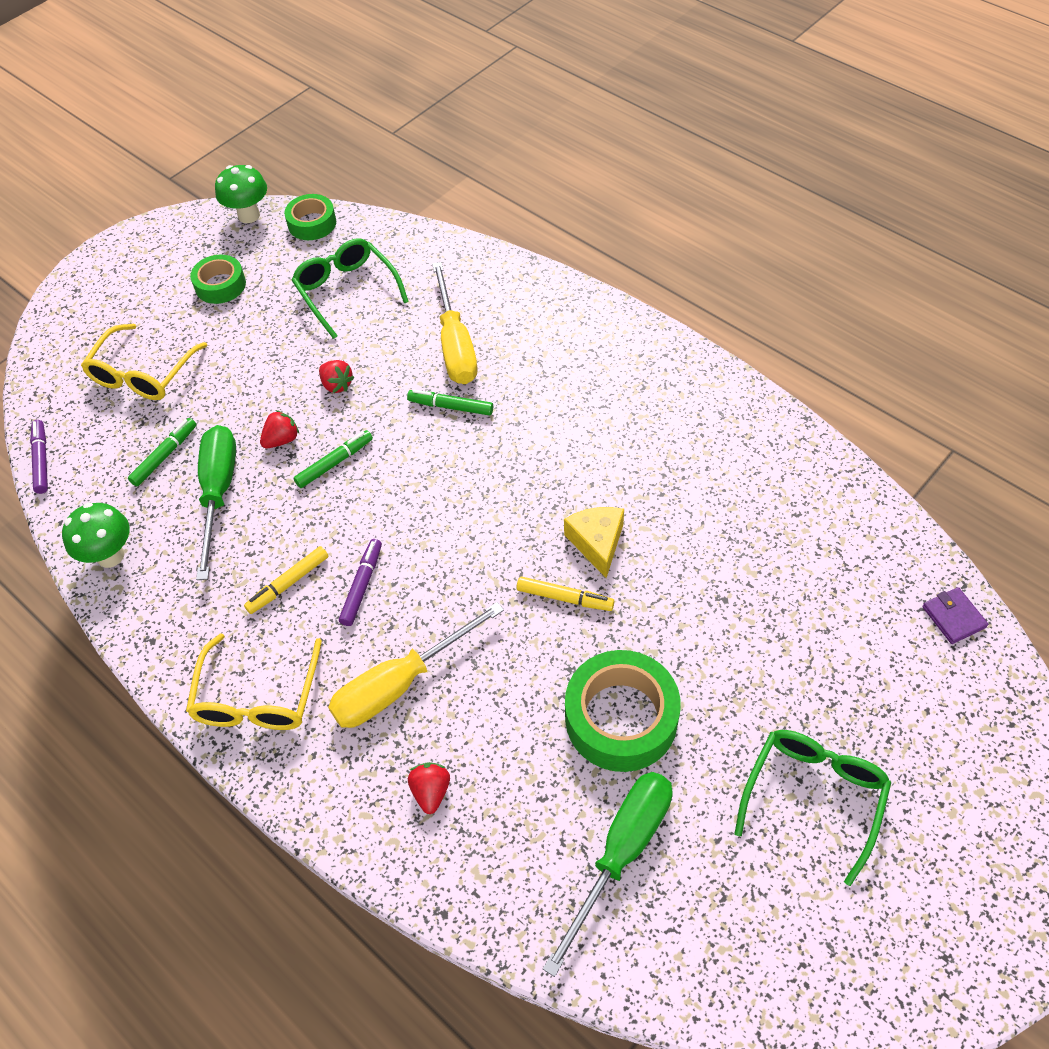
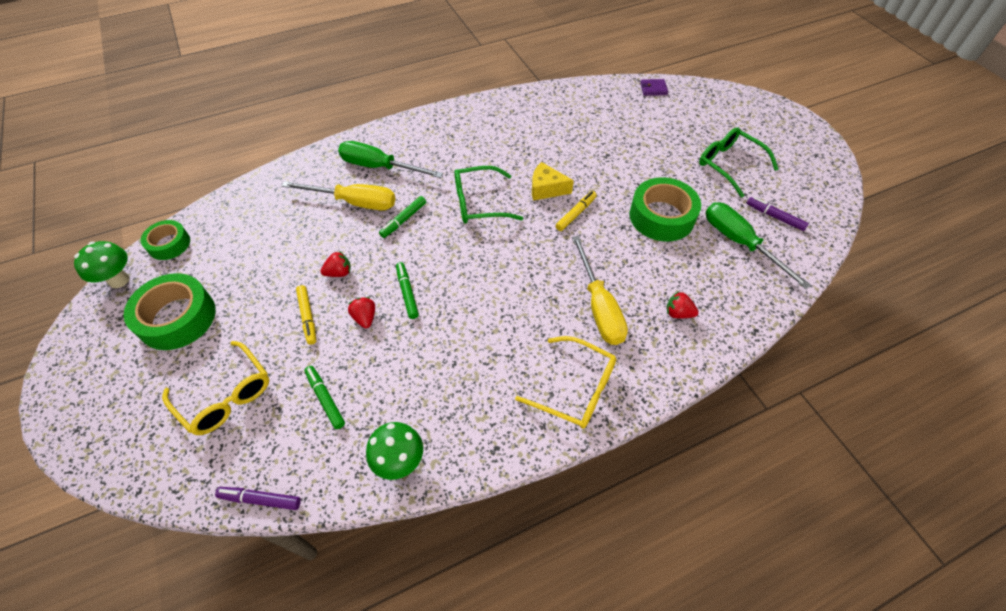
camera: 70 degrees left, 0 degrees up
(219, 493) = (387, 370): green screwdriver -> green screwdriver (379, 167)
(220, 285) = (177, 318): green tape -> green tape, size x1.67
(288, 584) = (492, 347): yellow marker -> yellow marker (307, 317)
(346, 291) = (256, 243): green glasses -> green glasses (479, 203)
(362, 585) = (516, 306): purple marker -> purple marker (775, 217)

